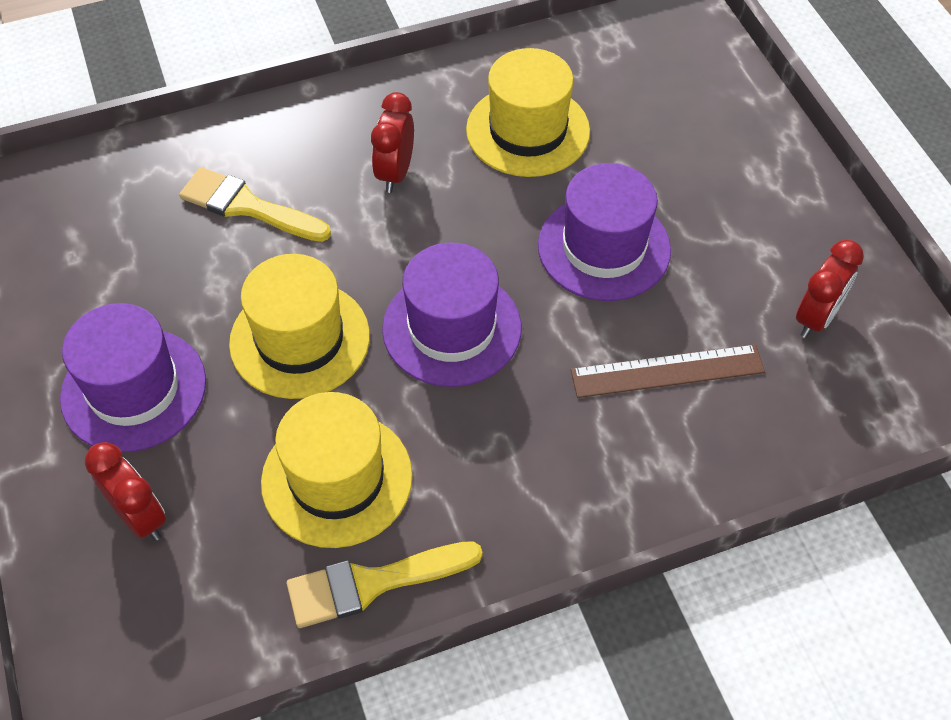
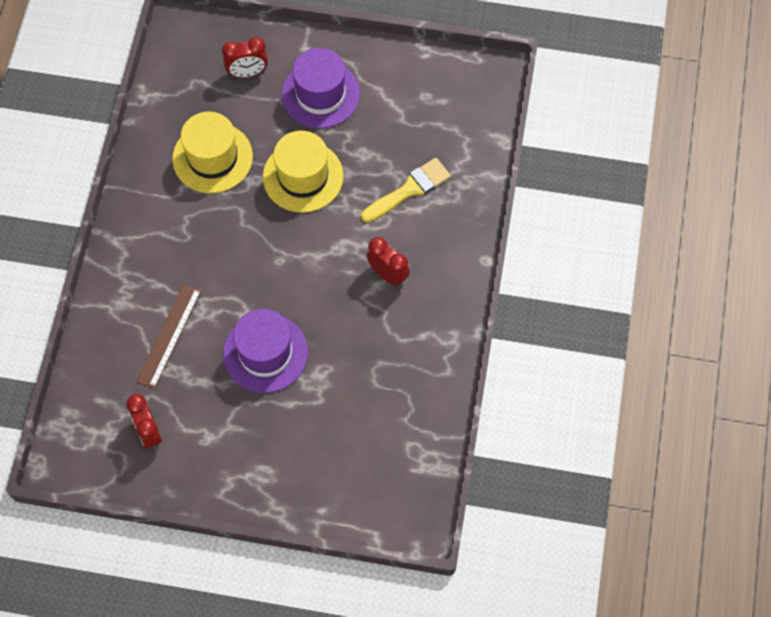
camera: 120 degrees right, 10 degrees up
(373, 583) = (151, 148): yellow brush -> none
(452, 328) = (263, 249): purple hat -> none
(528, 130) = (376, 363): yellow hat -> none

